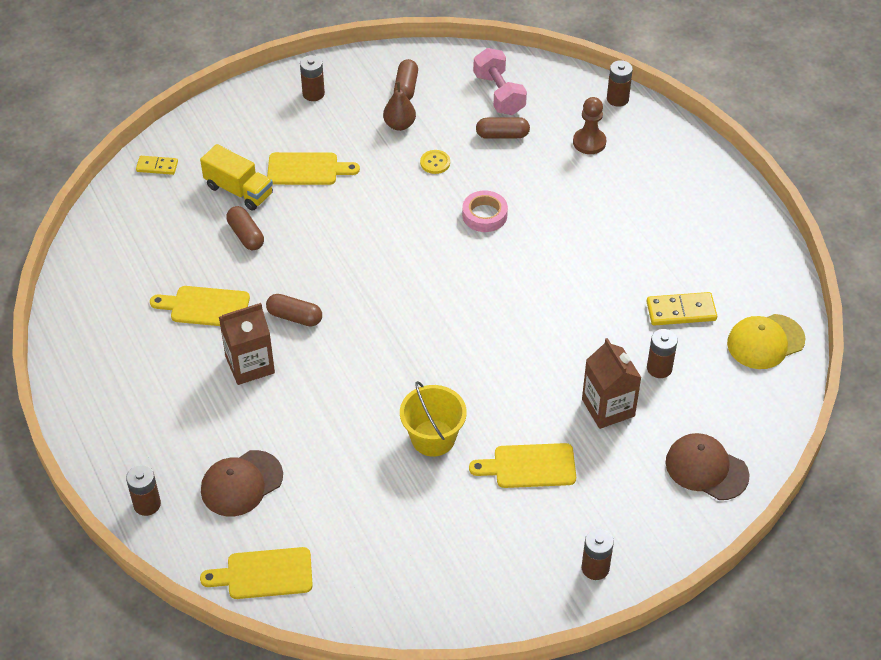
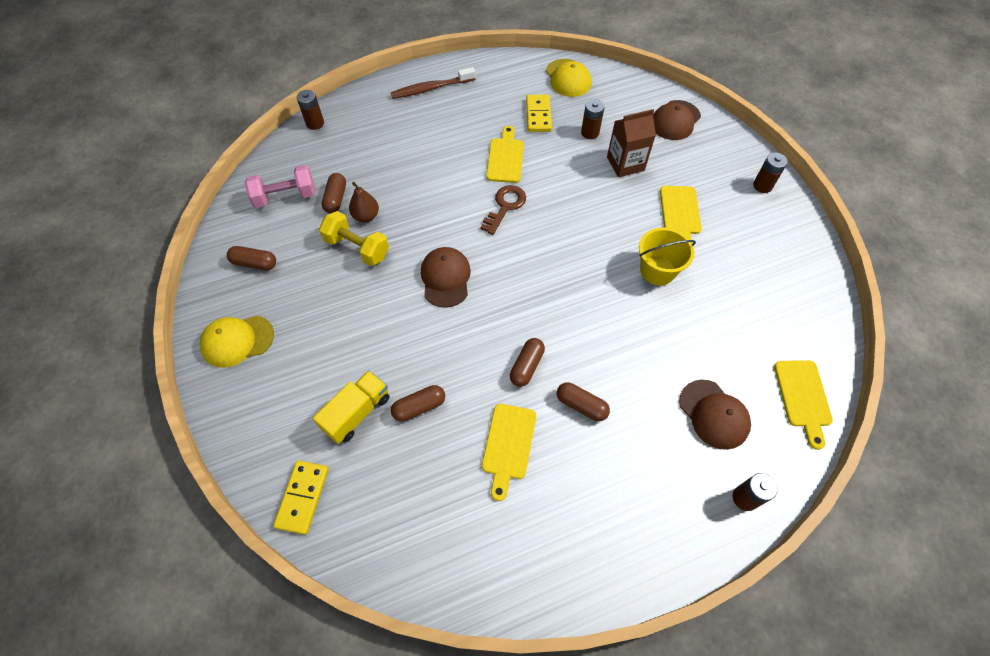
camera: 85 degrees left, 10 degrees up
(157, 166) = (303, 497): yellow domino -> yellow domino, size x1.57
(250, 365) = (581, 405): brown carton -> brown capsule
(307, 169) = (341, 350): yellow cutting board -> yellow cutting board (505, 158)
(313, 94) = (237, 341): brown battery -> yellow cap
(399, 125) = (302, 271): brown pear -> brown pear (366, 216)
(402, 240) = (445, 278): none -> brown cap
(435, 163) = (357, 248): yellow button -> yellow dumbbell
(484, 215) = (426, 218): pink tape -> none
(514, 286) = (505, 206): none -> brown key
(589, 142) = (359, 145): brown pawn -> none
(705, 197) = (431, 88): none -> brown toothbrush

